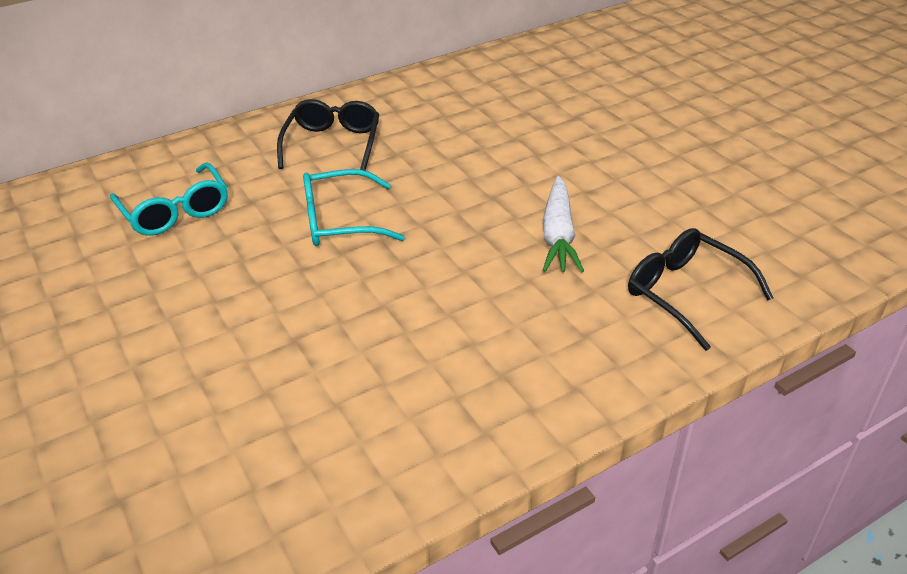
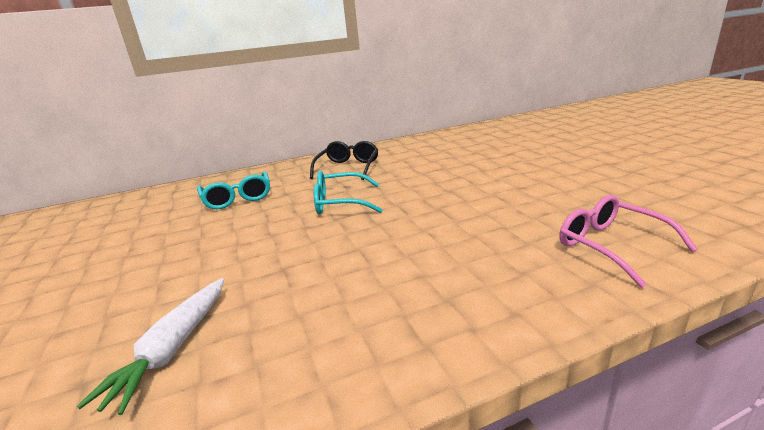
camera: 10 degrees right, 15 degrees down
(558, 235) = (498, 210): white carrot -> white carrot (173, 348)
(686, 294) = (612, 246): black glasses -> pink glasses

